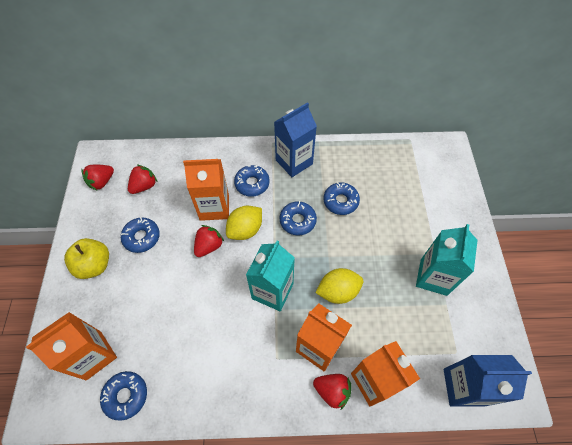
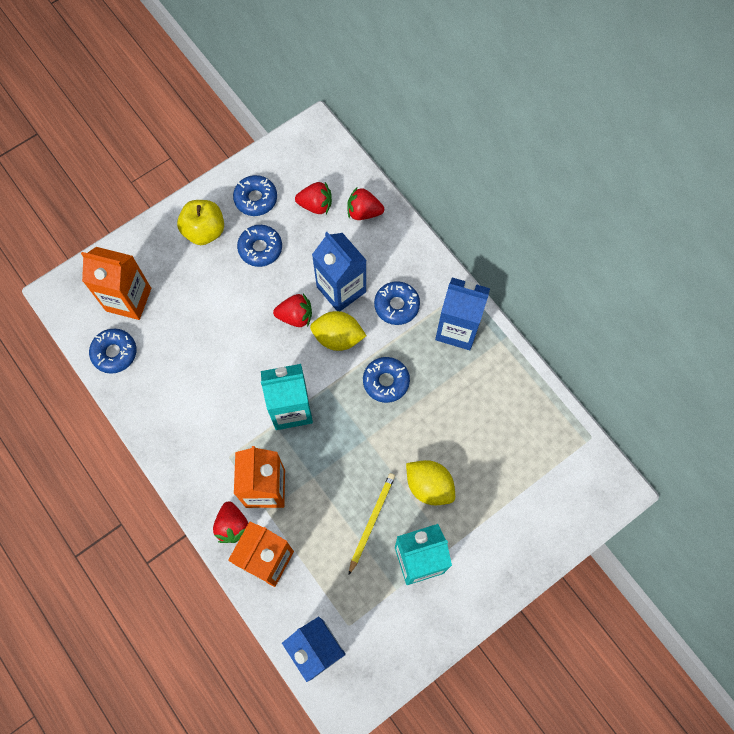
camera: 55 degrees right, 10 degrees up
(102, 182) = (291, 163): red strawberry -> red strawberry (363, 212)
(214, 207) = (341, 289): orange carton -> blue carton
(338, 291) = (334, 472): yellow lemon -> yellow lemon (429, 486)
(340, 201) = (443, 410): blue donut -> blue donut (256, 199)
(389, 290) = (371, 521): none -> yellow pencil

